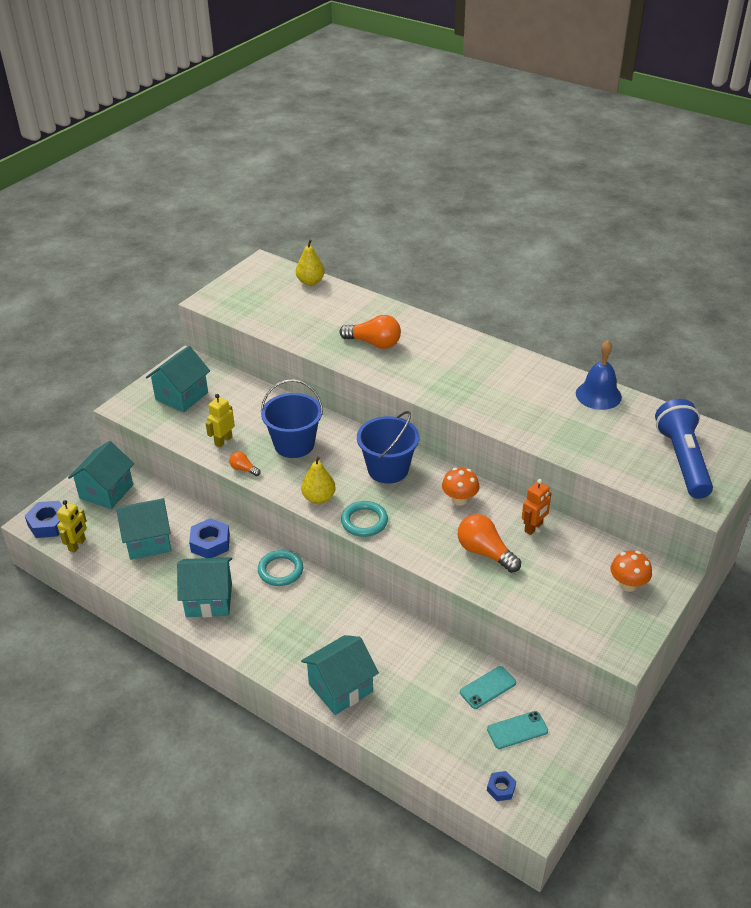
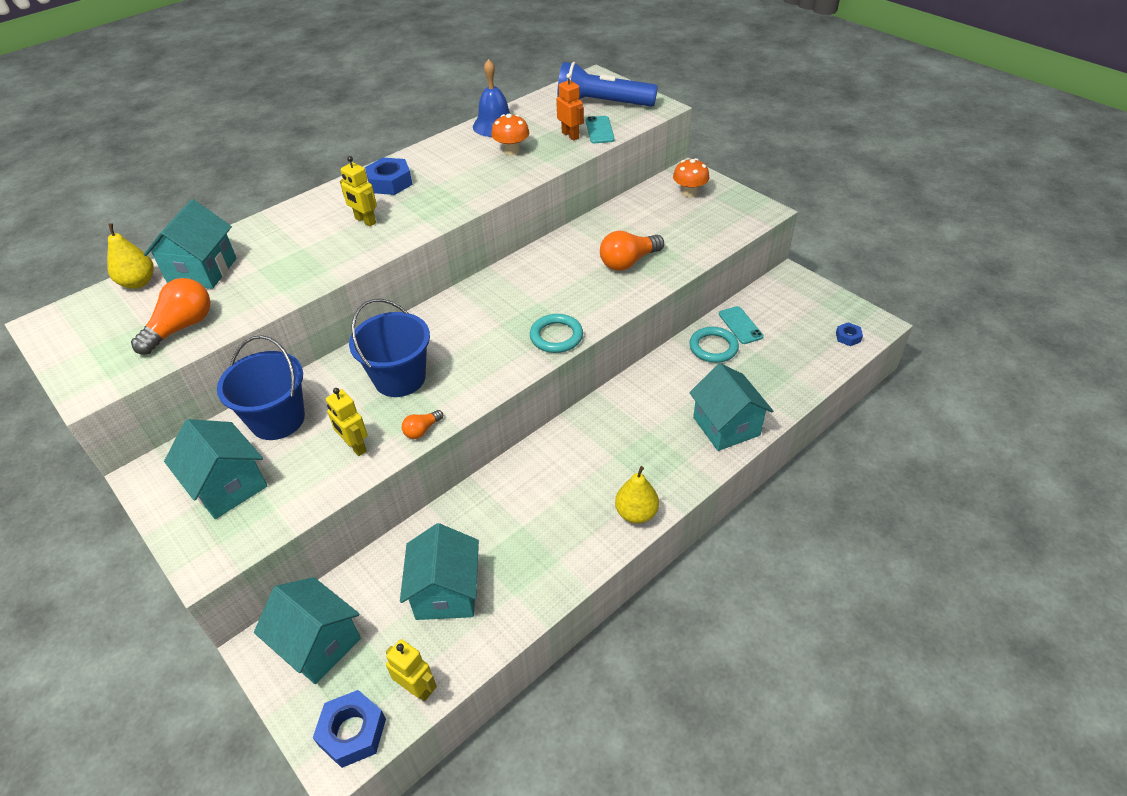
camera: 75 degrees left, 5 degrees up
(209, 600) = (573, 530): turquoise house -> turquoise house (202, 271)
(210, 543) = (477, 521): blue nut -> blue nut (390, 182)
(280, 570) = (548, 456): turquoise ring -> turquoise ring (713, 347)
(319, 498) = (505, 368): yellow pear -> yellow pear (636, 513)
(374, 343) = (315, 246): orange light bulb -> orange light bulb (181, 327)
(388, 469) = (481, 308): blue bucket -> blue bucket (277, 419)
(415, 358) = (365, 221): none -> yellow robot
(459, 499) = (550, 266): orange mushroom -> orange mushroom (511, 151)
(517, 730) = (788, 316): turquoise phone -> turquoise phone (599, 130)
(533, 527) = (605, 228): orange robot -> orange robot (570, 135)

